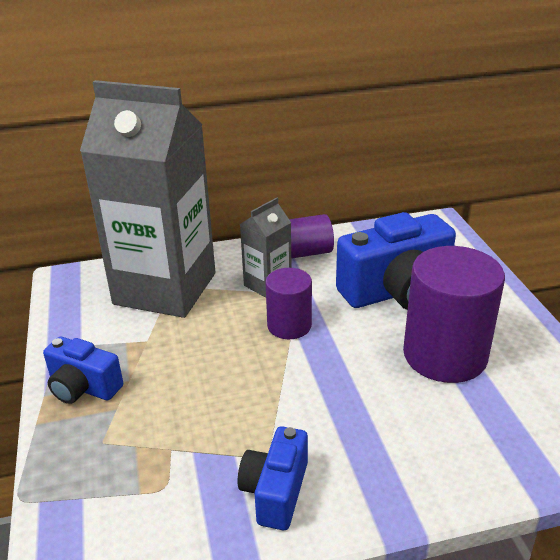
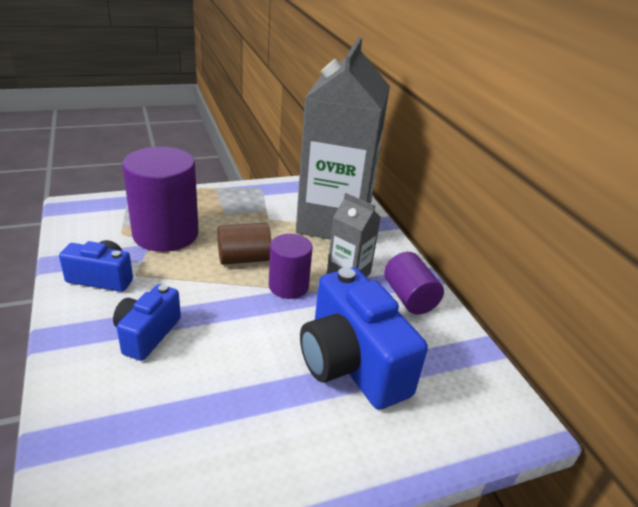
camera: 80 degrees right, 0 degrees up
(83, 387) = (220, 199): blue camera -> blue camera (147, 334)
(236, 359) = (244, 259): none -> brown cylinder
(445, 355) = (243, 391): purple cylinder -> purple cylinder (165, 234)

